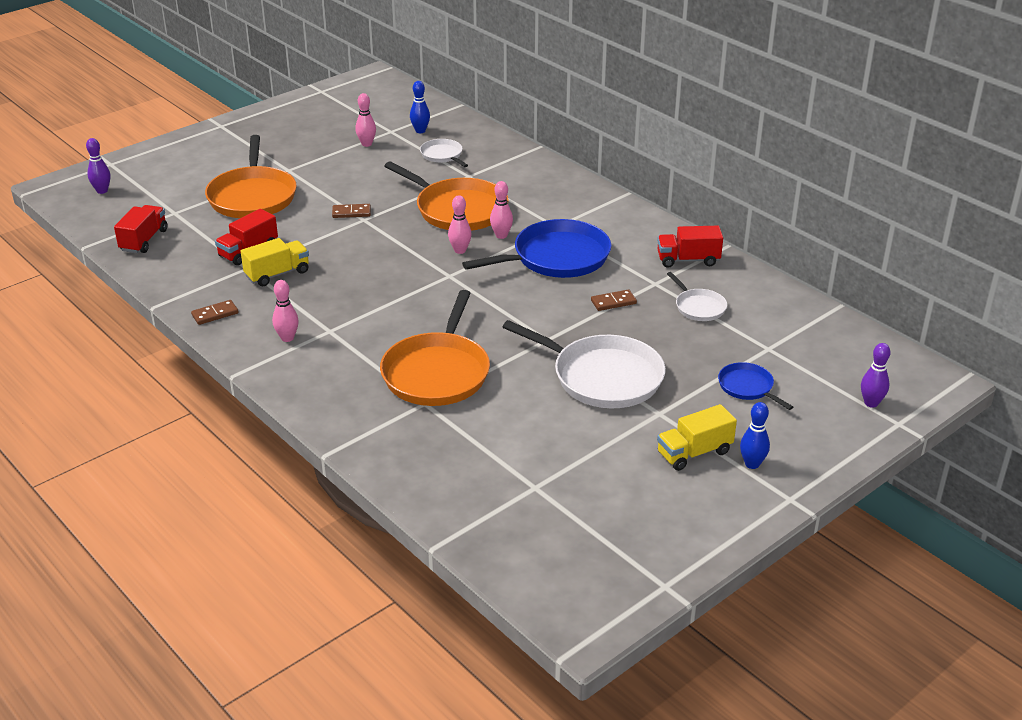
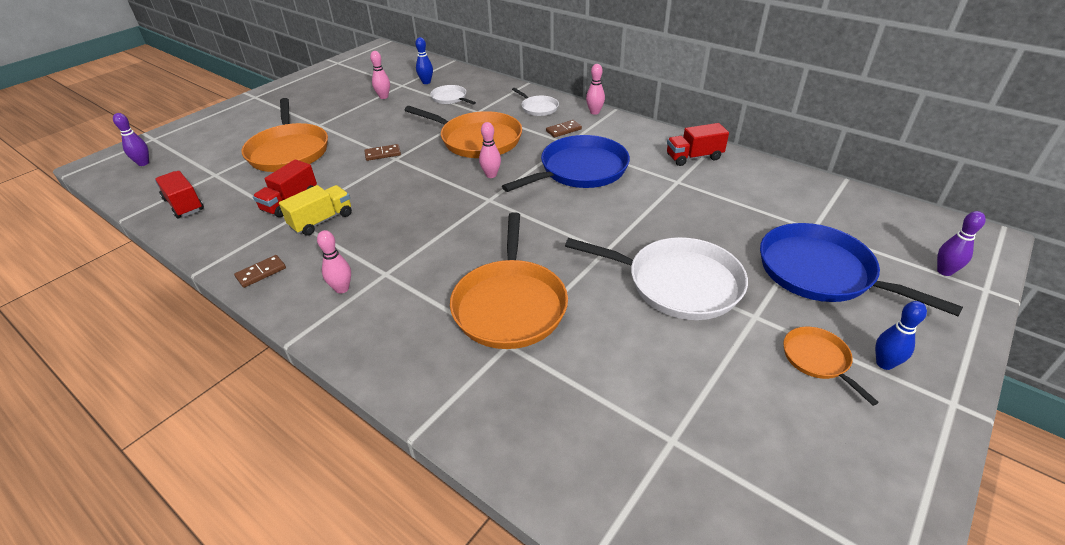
camera: 10 degrees left, 5 degrees up
(144, 240) = (184, 205): red truck -> red truck turned 45 degrees counterclockwise
(501, 235) = (523, 157): pink bowling pin -> pink bowling pin (594, 112)
(613, 302) = (650, 204): brown domino -> brown domino (563, 130)
(694, 453) = (818, 359): yellow truck -> orange pan
(698, 307) = (727, 198): white pan -> white pan (538, 108)
(748, 387) = (821, 272): blue pan -> blue pan, size x2.00

